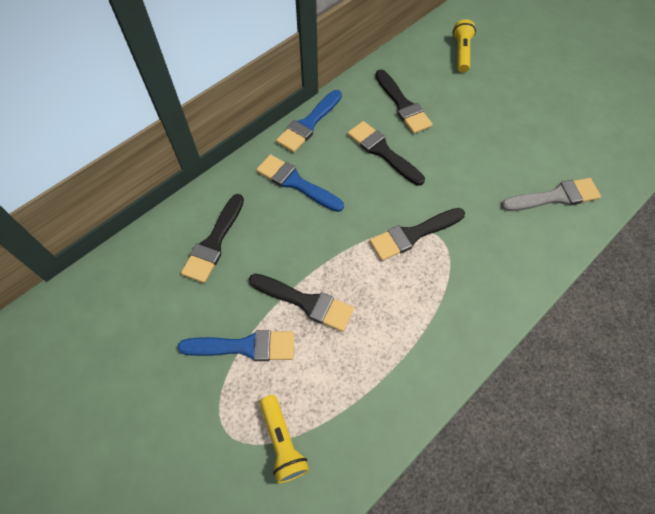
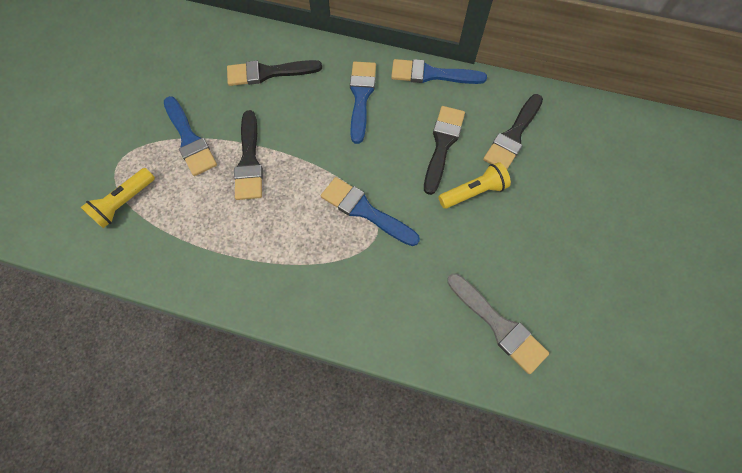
camera: 60 degrees right, 5 degrees up
(413, 234) = (365, 211): black brush -> blue brush
(461, 53) = (630, 156): yellow flashlight -> yellow flashlight (473, 192)

